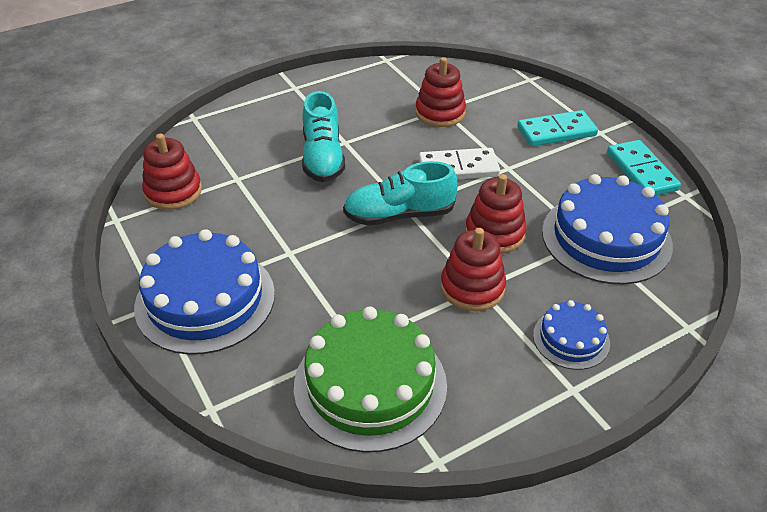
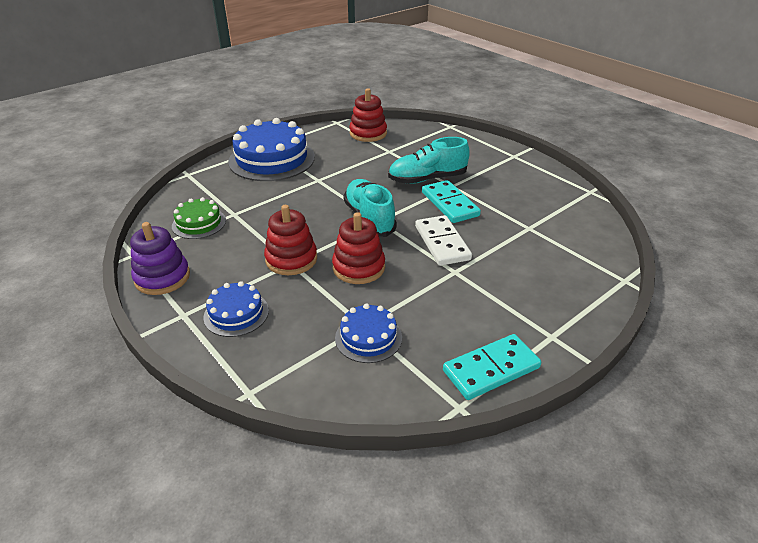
camera: 80 degrees right, 5 degrees down
(370, 385) = (199, 223): green cake -> green cake, size x0.52
(440, 113) = (522, 227): red stacking toy -> none
(497, 418) = (162, 277): none -> purple stacking toy
(556, 131) = (533, 302): turquoise domino -> turquoise domino (450, 204)
(606, 238) = (368, 337): blue cake -> blue cake, size x0.52

